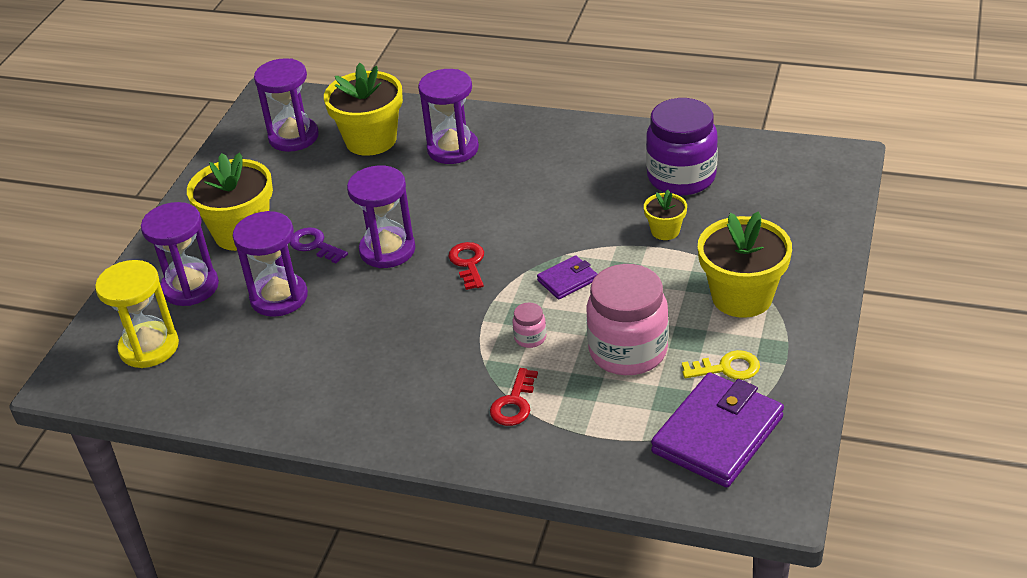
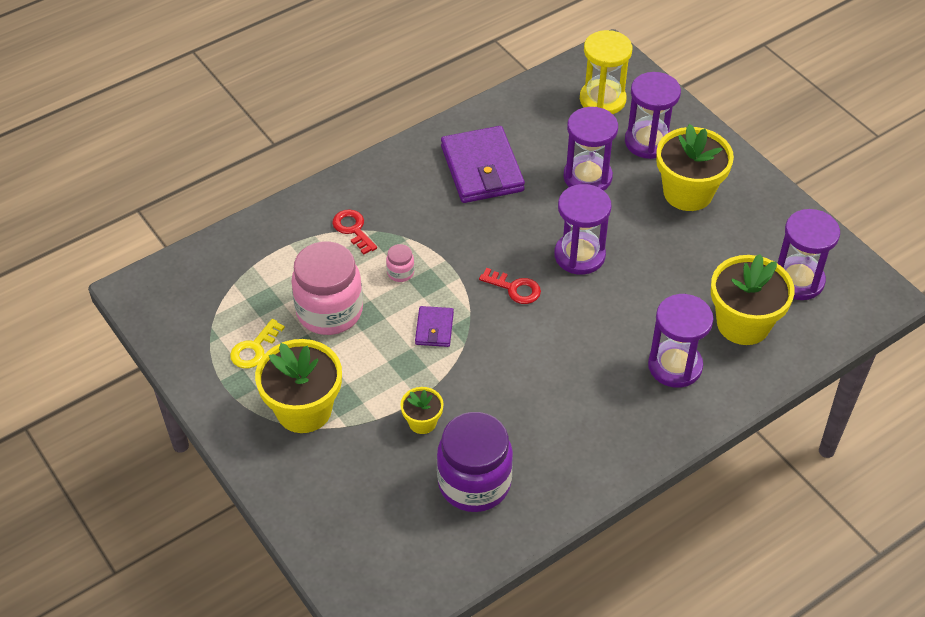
camera: 125 degrees right, 10 degrees up
(314, 245) = (629, 222): purple key -> none
(717, 434) = (212, 302): purple wallet -> purple wallet (482, 169)

